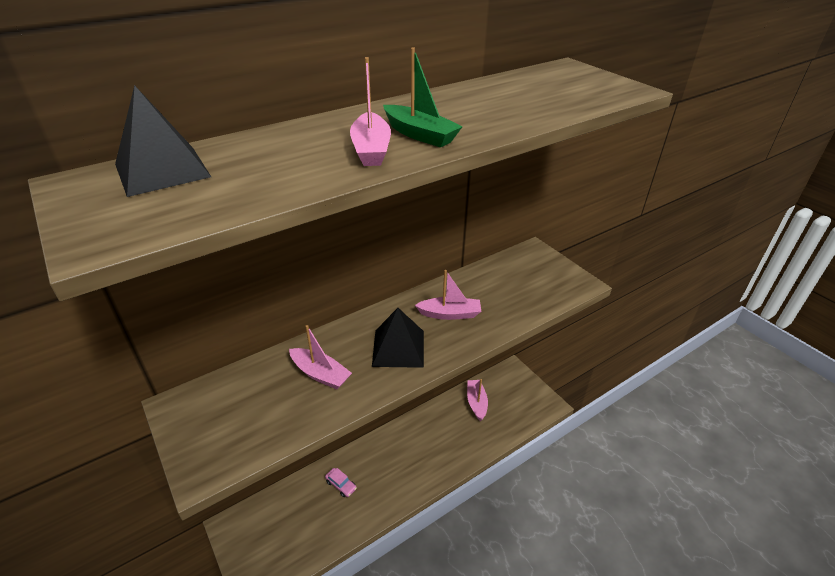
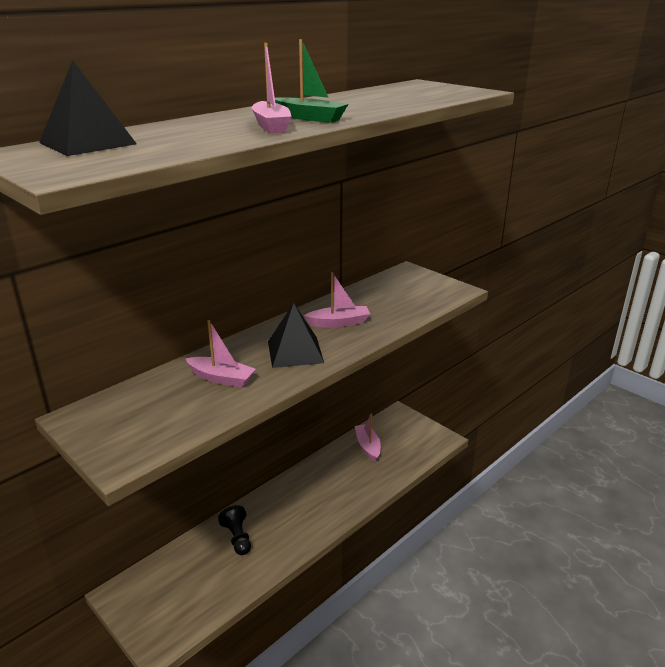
camera: 10 degrees left, 10 degrees down
(341, 485) = (237, 538): pink car -> black pawn

